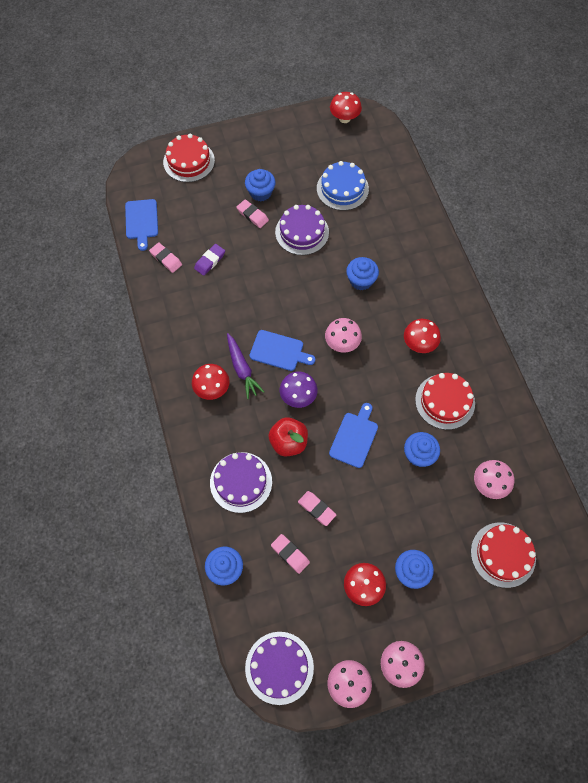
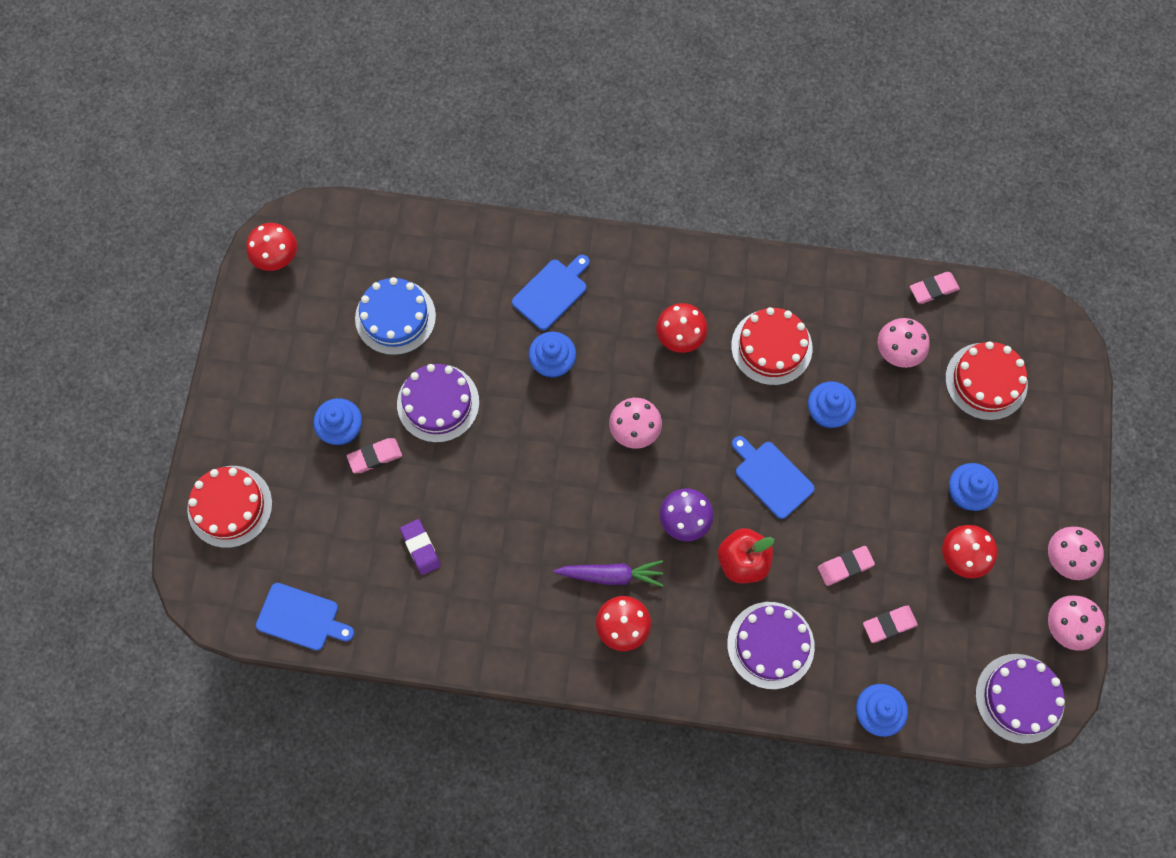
camera: 65 degrees left, 5 degrees up
(166, 259) = (385, 608): pink eraser -> pink eraser (933, 289)
(279, 351) = (608, 515): blue cutting board -> blue cutting board (552, 292)

